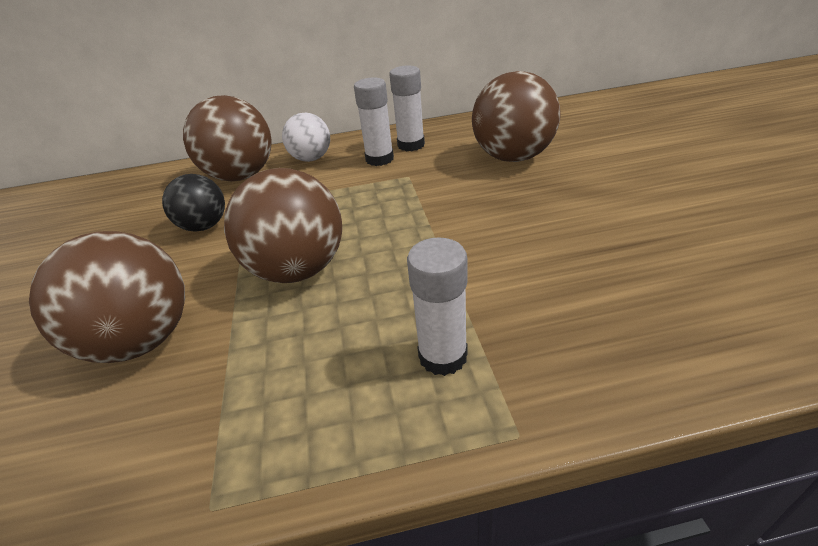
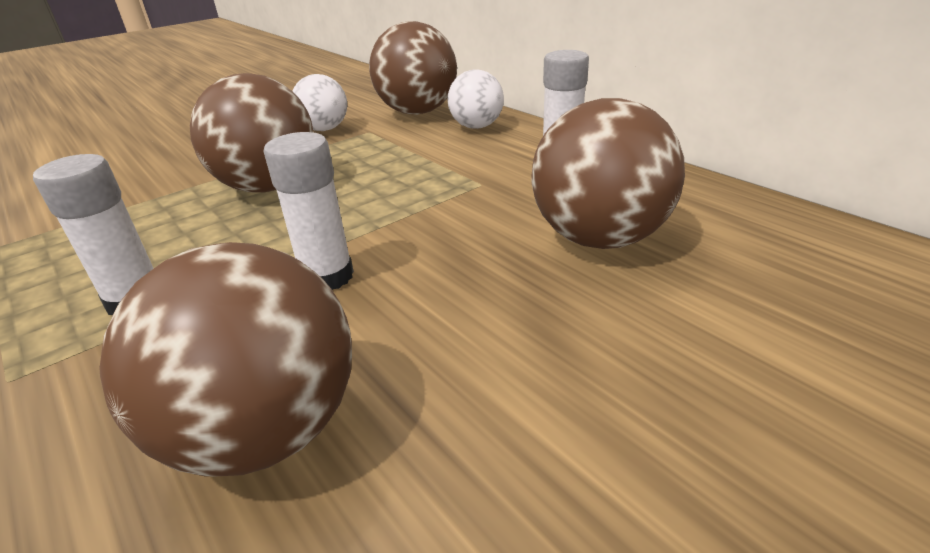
camera: 60 degrees right, 5 degrees down
(142, 340) = (167, 164): brown ball -> brown ball (266, 430)
(204, 226) = (324, 129): black ball -> white ball
(379, 159) = (507, 157): white glue stick -> white glue stick (327, 276)

